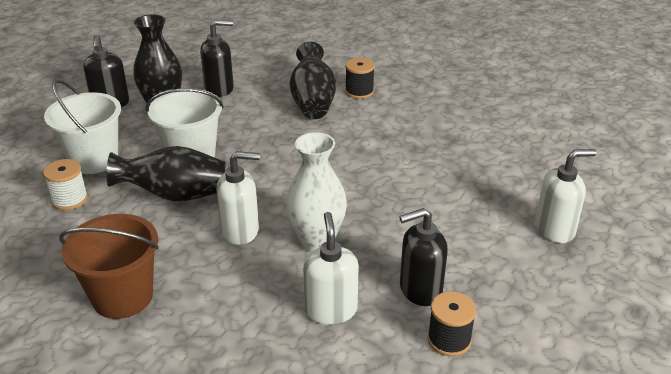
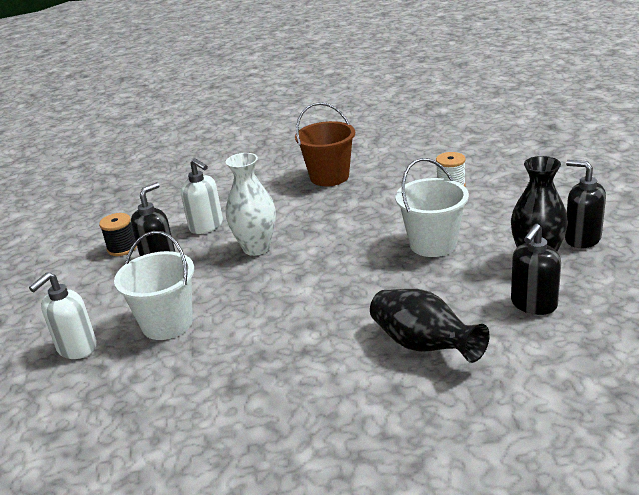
camera: 145 degrees right, 5 degrees down
(94, 160) = (491, 206): white bucket -> white bucket (167, 323)
(175, 195) = (393, 220): black vase -> none
(241, 231) = (315, 228): white soap dispenser -> none
(359, 92) = (396, 389): black spool -> none

